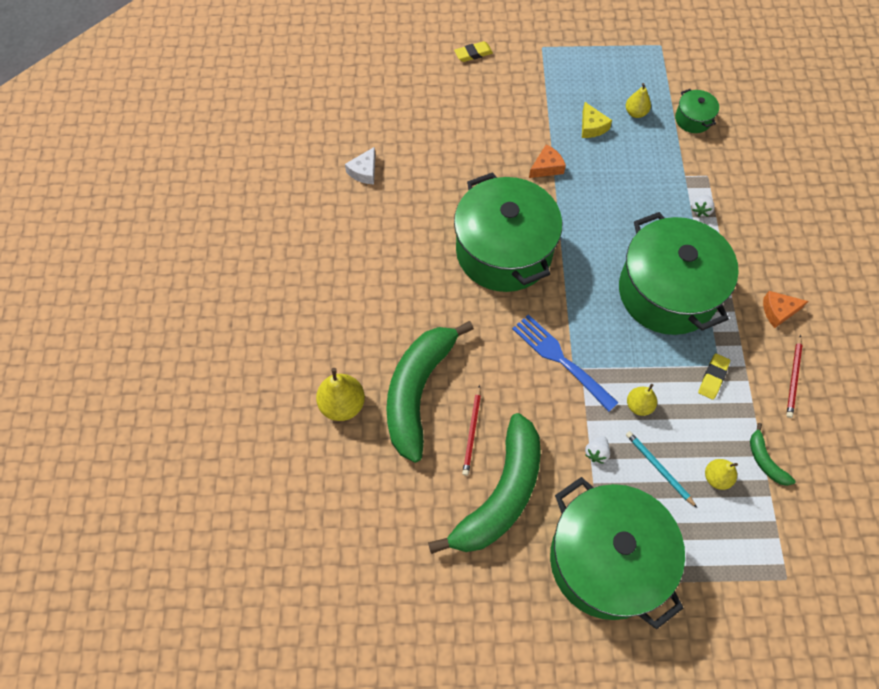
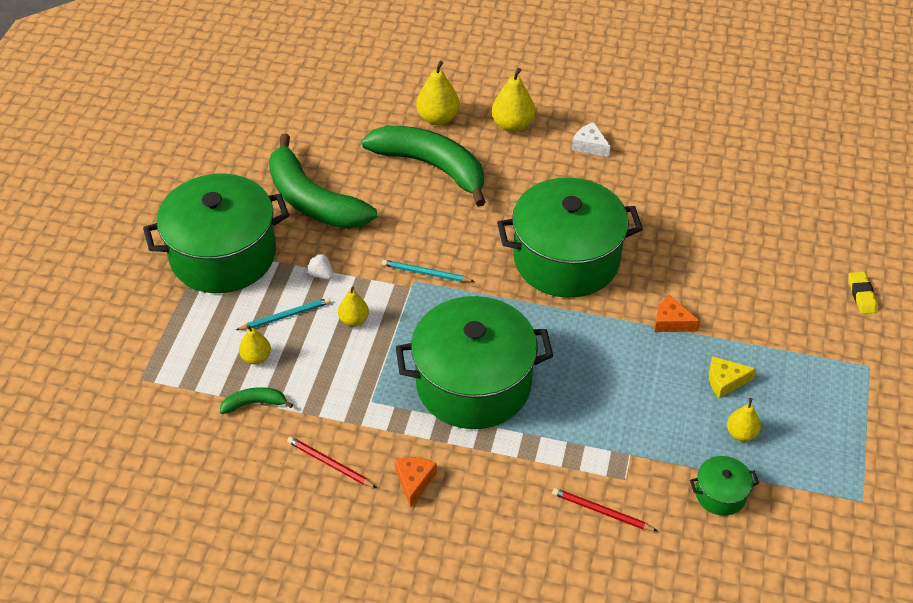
camera: 105 degrees right, 15 degrees down
(336, 331) = (512, 125): none -> yellow pear
(364, 171) = (696, 172): white cheese -> white cheese (589, 146)
(472, 431) = (378, 194): red pencil -> red pencil (602, 512)
(546, 167) = (671, 322): orange cheese -> orange cheese turned 135 degrees clockwise
(561, 359) = (426, 273): blue fork -> turquoise pencil
(701, 210) = (574, 453): white strawberry -> none
(713, 377) = (359, 390): yellow eraser -> none

